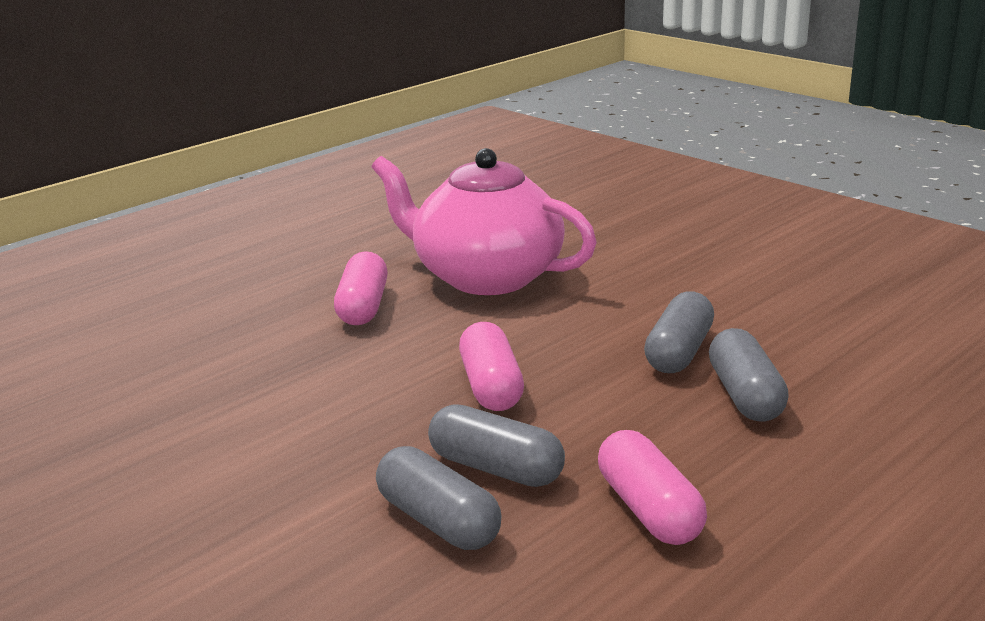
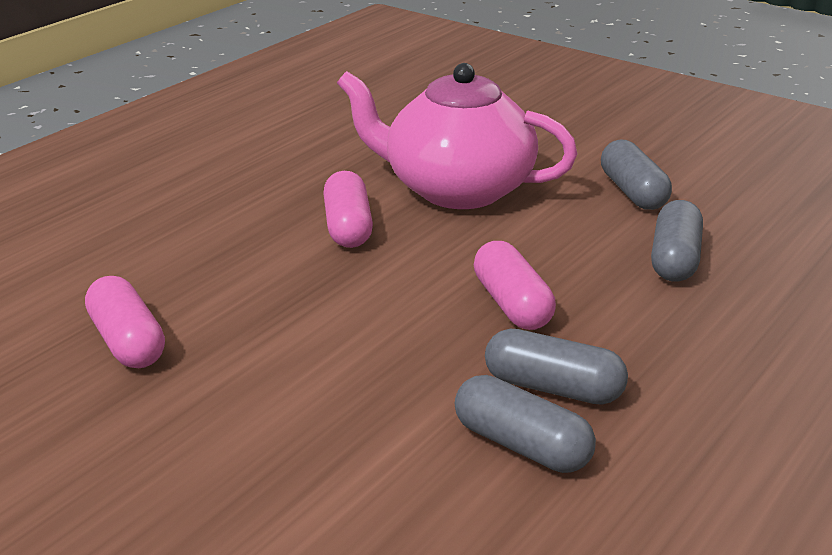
camera: 10 degrees left, 5 degrees up
(649, 509) = (713, 419): pink capsule -> pink capsule (127, 342)
(745, 395) = (753, 299): grey capsule -> grey capsule (633, 192)

